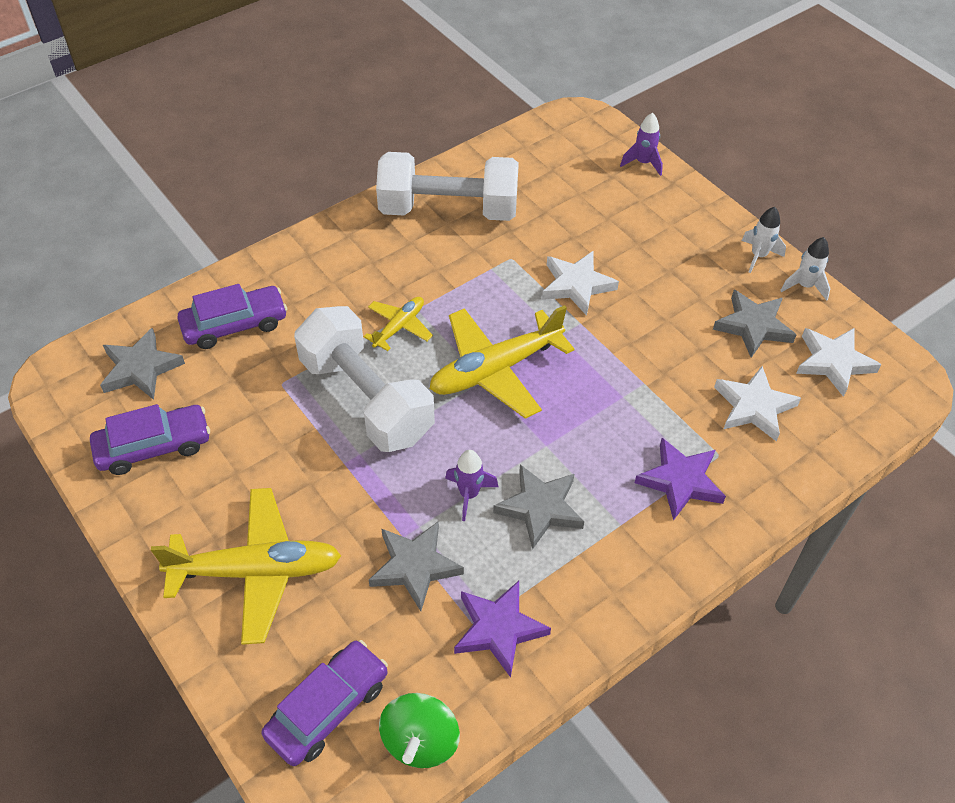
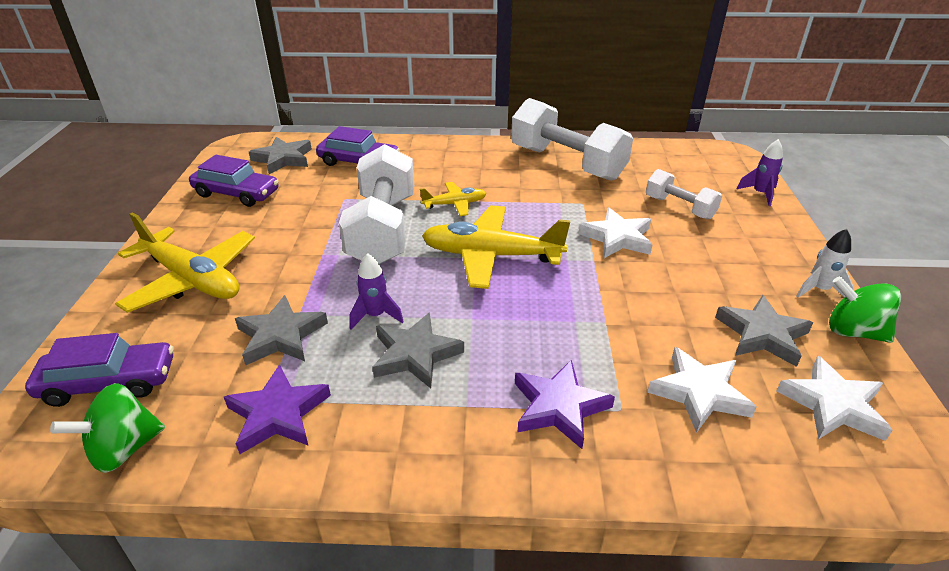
camera: 40 degrees right, 15 degrees down
(594, 217) = (679, 207): none -> white dumbbell
(804, 286) = (853, 331): white rocket -> green spinning top

